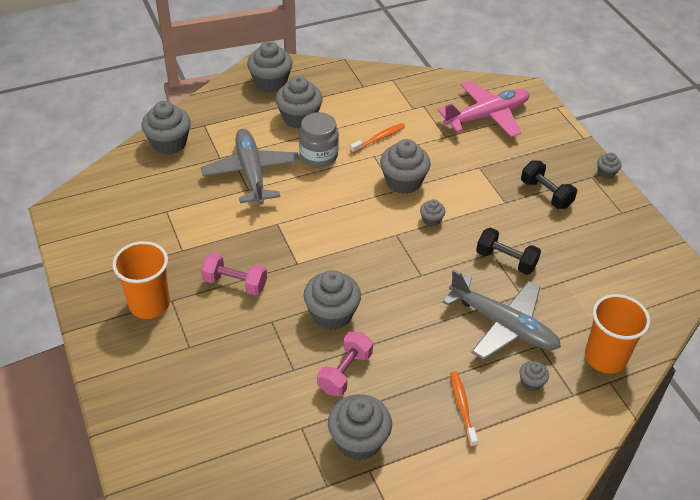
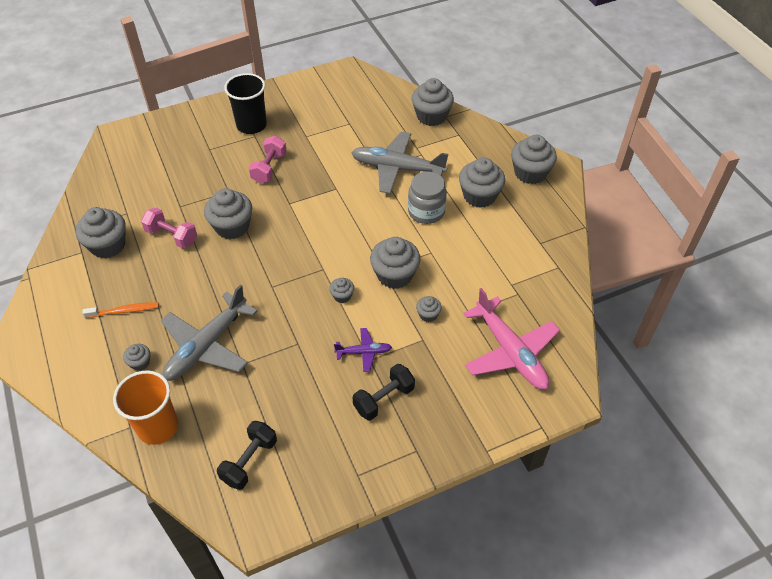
camera: 90 degrees right, 5 degrees up
(149, 304) = (251, 125): orange cup -> black cup
(251, 173) = (398, 168): grey plane -> grey plane turned 150 degrees counterclockwise
(379, 138) = (457, 256): orange toothbrush -> none
(497, 206) = (363, 352): none -> purple plane
(506, 260) = (287, 354): black dumbbell -> black dumbbell (249, 461)
(606, 173) = (424, 467): grey cupcake -> grey cupcake (428, 315)

